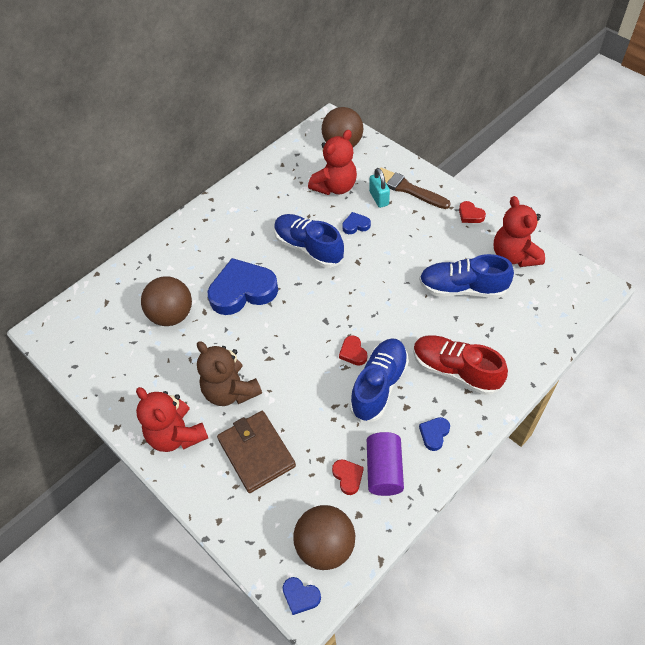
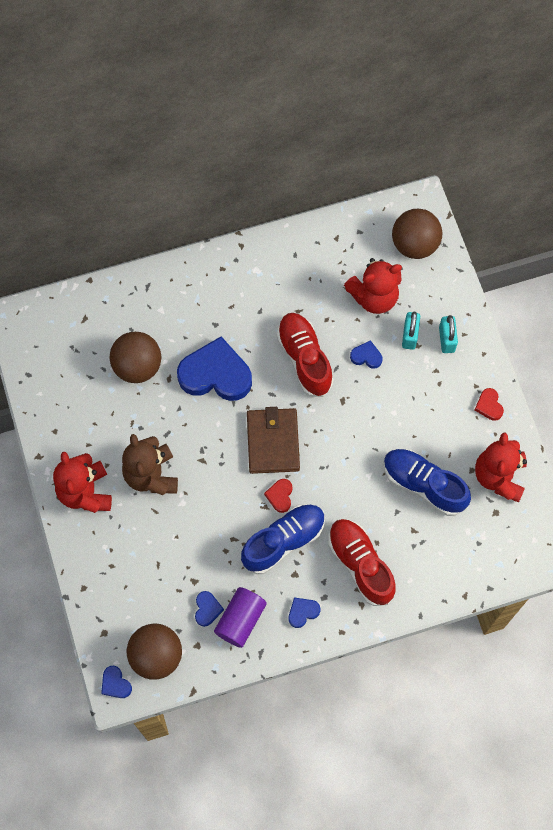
camera: 25 degrees right, 15 degrees up
(256, 452) = (144, 545): brown wallet -> brown wallet (273, 442)
(308, 248) = (304, 358): blue shoe -> red shoe
(348, 477) = (207, 609): red heart -> blue heart
(407, 189) = (446, 339): brown brush -> turquoise padlock

